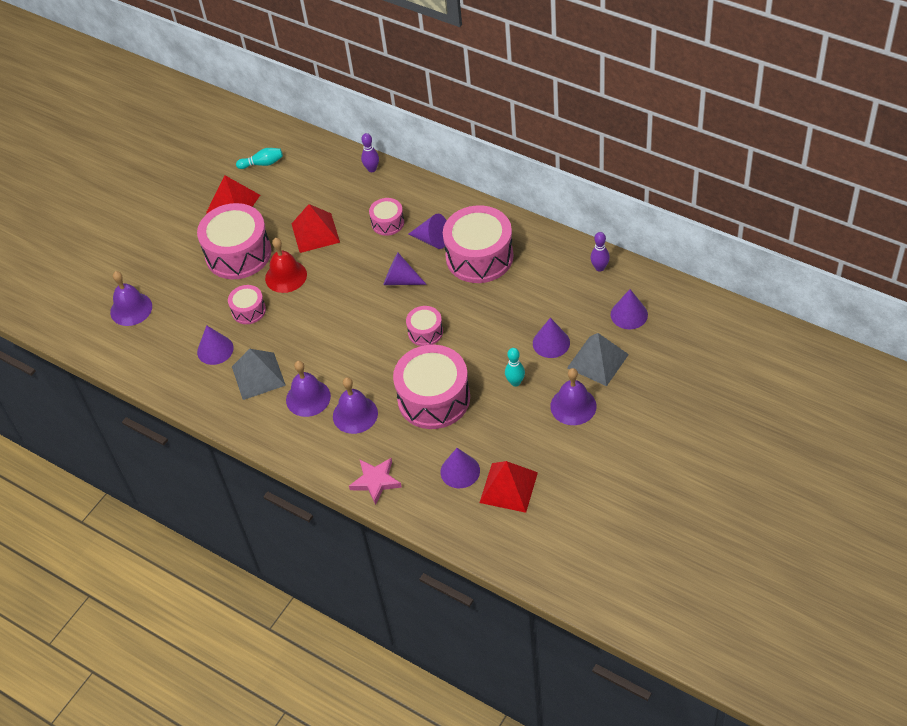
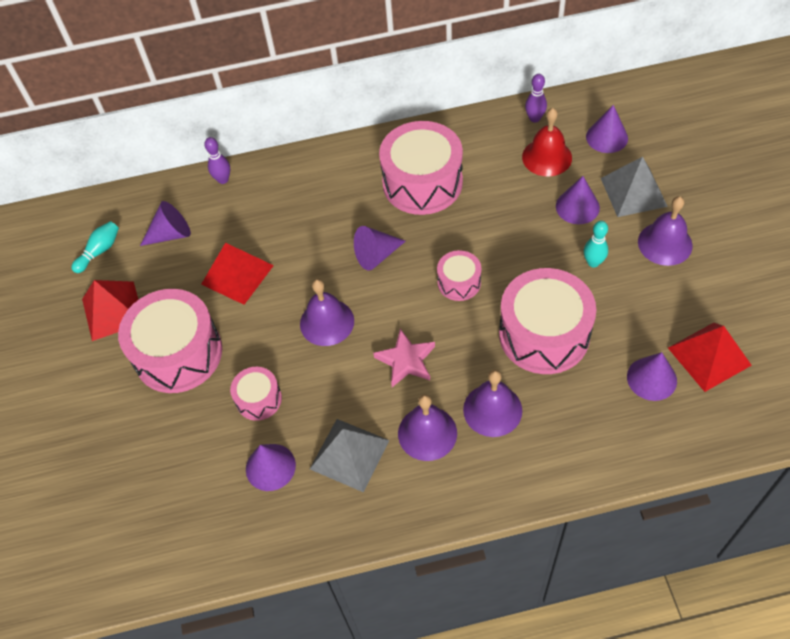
camera: 45 degrees left, 5 degrees up
(131, 309) = (120, 503): purple bell -> purple bell (327, 322)
(286, 276) = (257, 337): red bell -> red bell (547, 157)
(376, 481) = (593, 455): pink star -> pink star (406, 360)
(387, 223) = (299, 215): pink drum -> none
(432, 240) = (361, 199): purple cone -> purple cone (171, 234)

